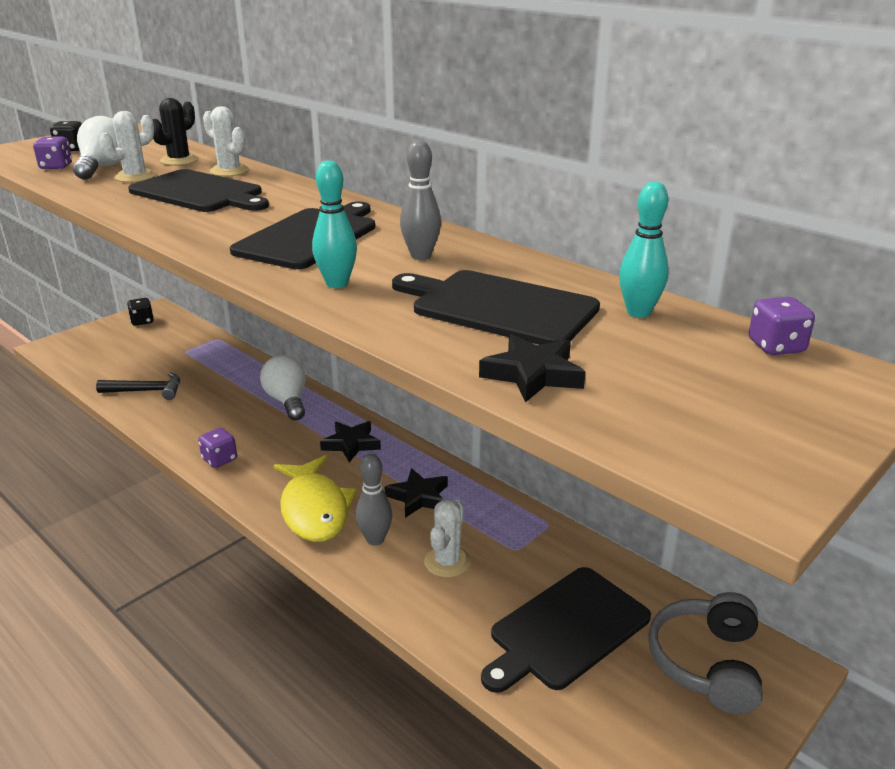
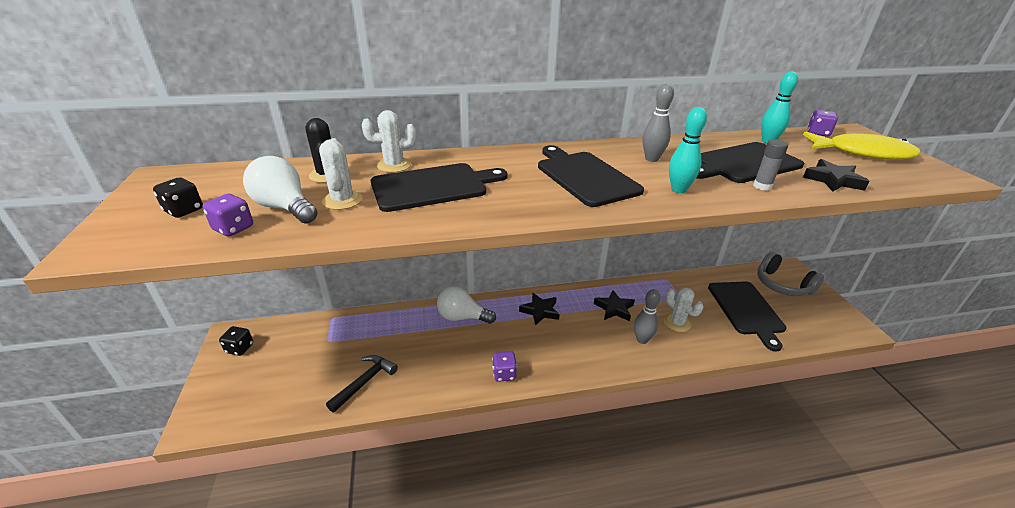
camera: 55 degrees left, 5 degrees up
(314, 509) = (596, 351): yellow fish -> yellow fish (862, 153)
(423, 327) = (762, 186): none -> grey glue stick

